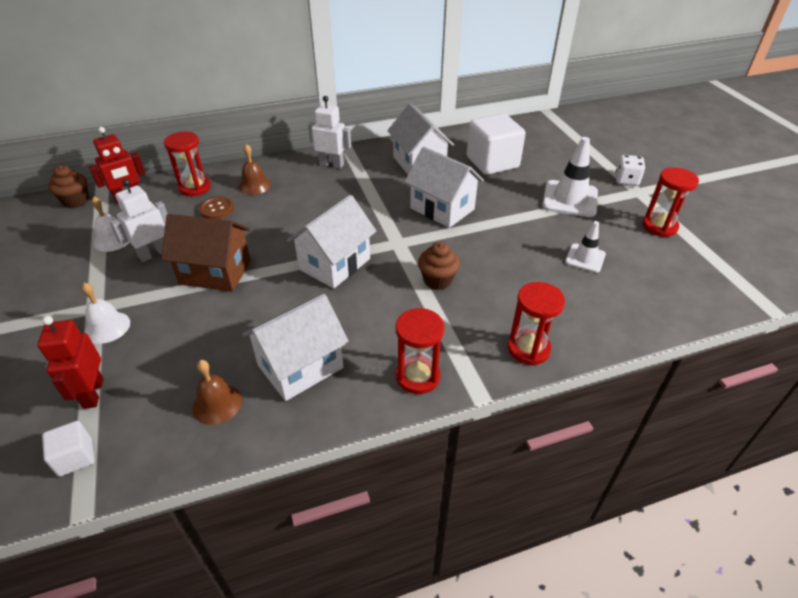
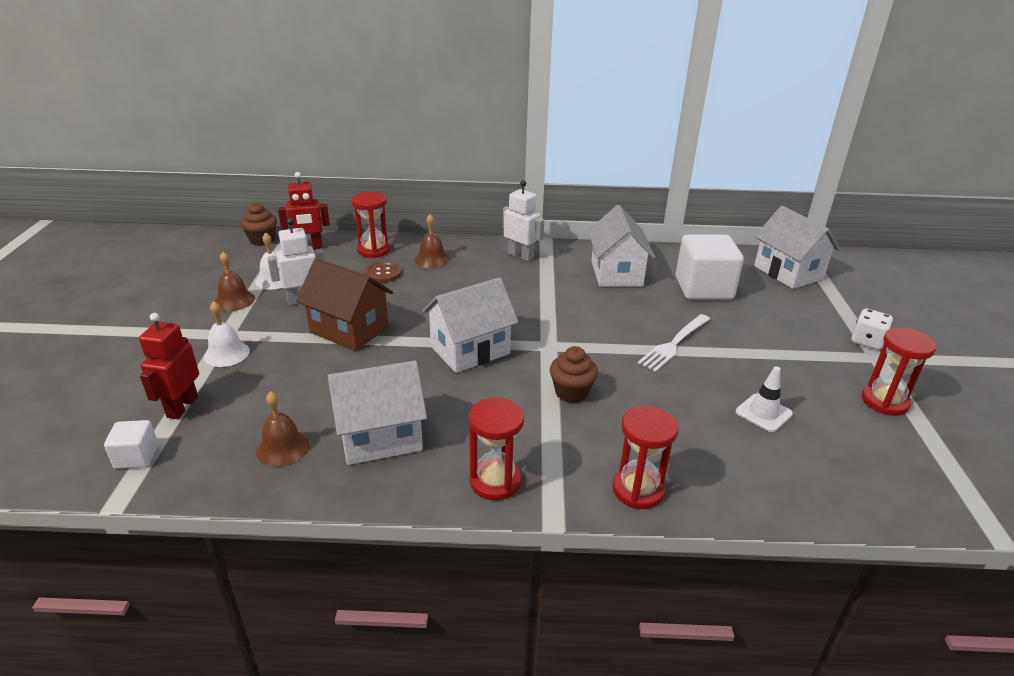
camera: 20 degrees right, 10 degrees down
(83, 271) = (234, 300): none -> brown bell
(442, 209) = (617, 323): white house -> white house (788, 272)
(494, 217) = (674, 344): none -> white fork
(570, 199) = (779, 346): white traffic cone -> none

